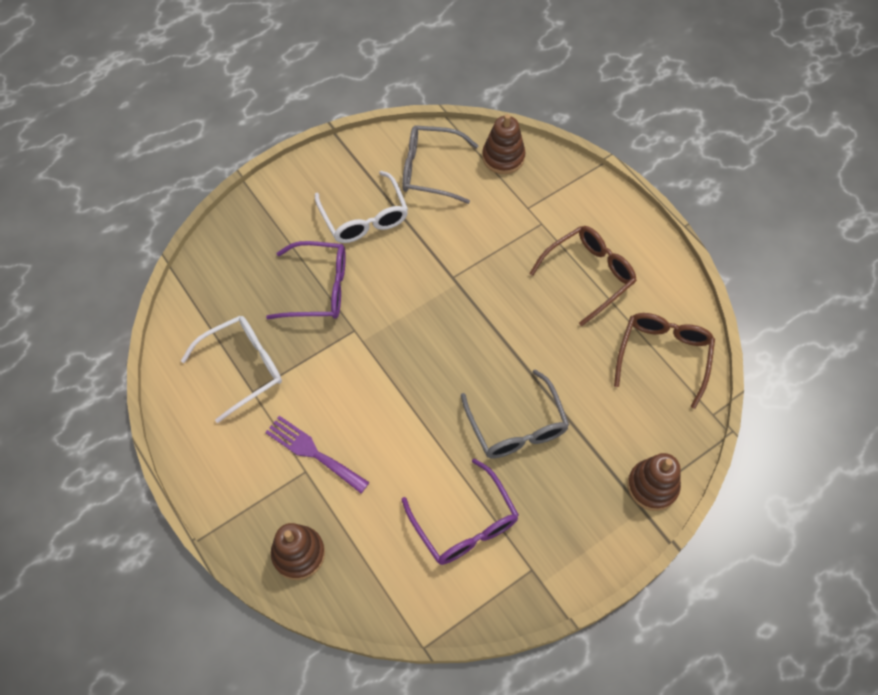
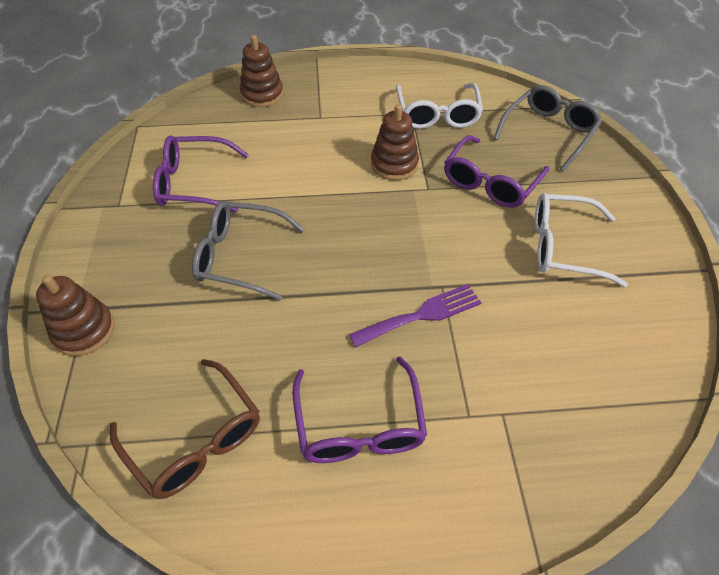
camera: 120 degrees right, 10 degrees down
(313, 452) = (331, 126): purple fork -> purple fork (422, 315)
(430, 170) = (612, 336): grey glasses -> grey glasses (548, 132)
(503, 157) = (605, 431): brown stacking toy -> brown stacking toy (394, 164)
(589, 275) = (359, 425): brown glasses -> purple glasses

